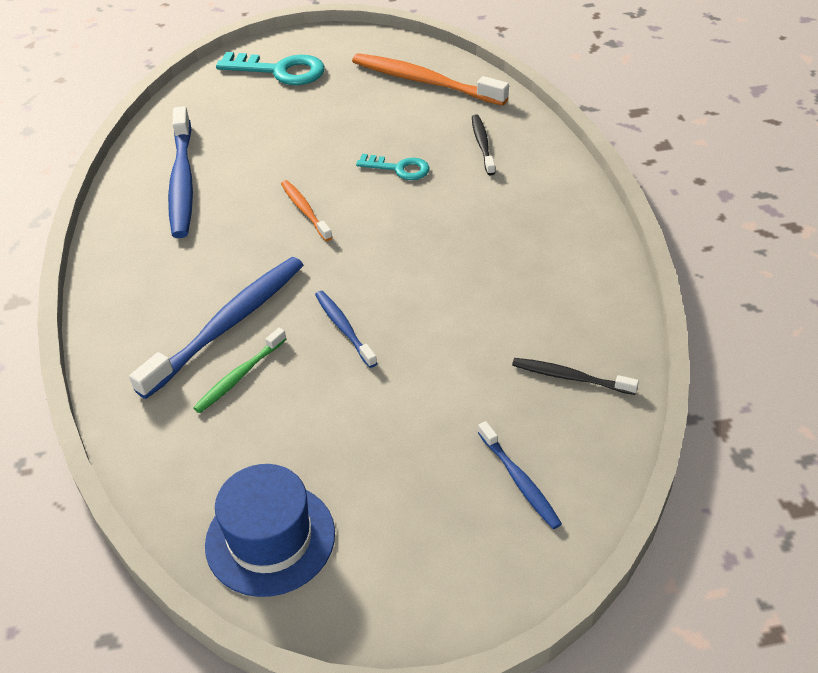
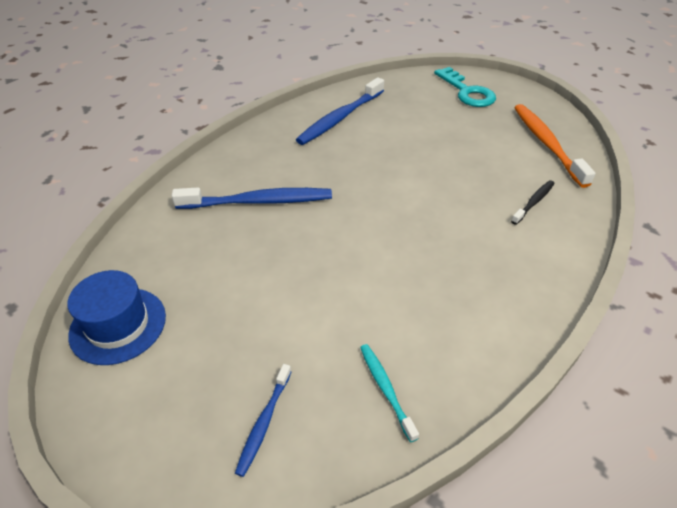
camera: 45 degrees right, 0 degrees up
(240, 376) = (226, 231): green toothbrush -> none
(305, 211) = (376, 171): orange toothbrush -> none
(344, 328) = (305, 247): blue toothbrush -> none
(399, 168) = (460, 182): turquoise key -> none
(571, 377) = (386, 389): black toothbrush -> turquoise toothbrush

